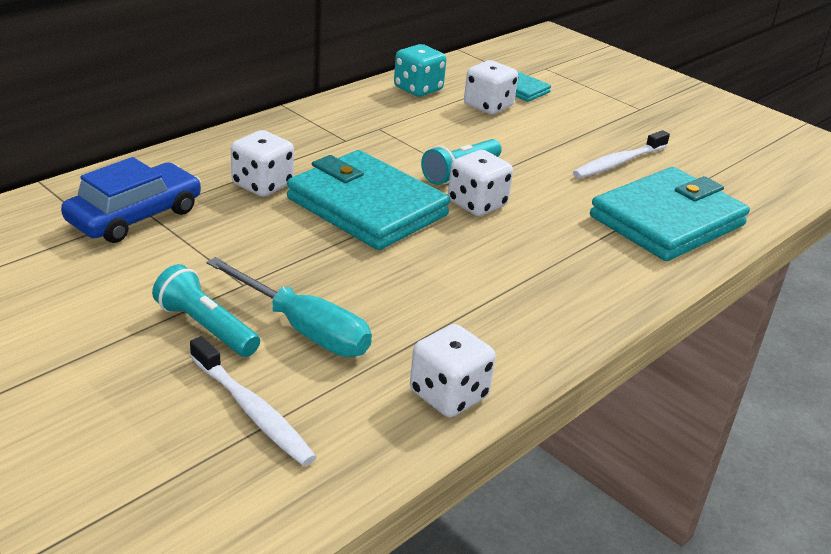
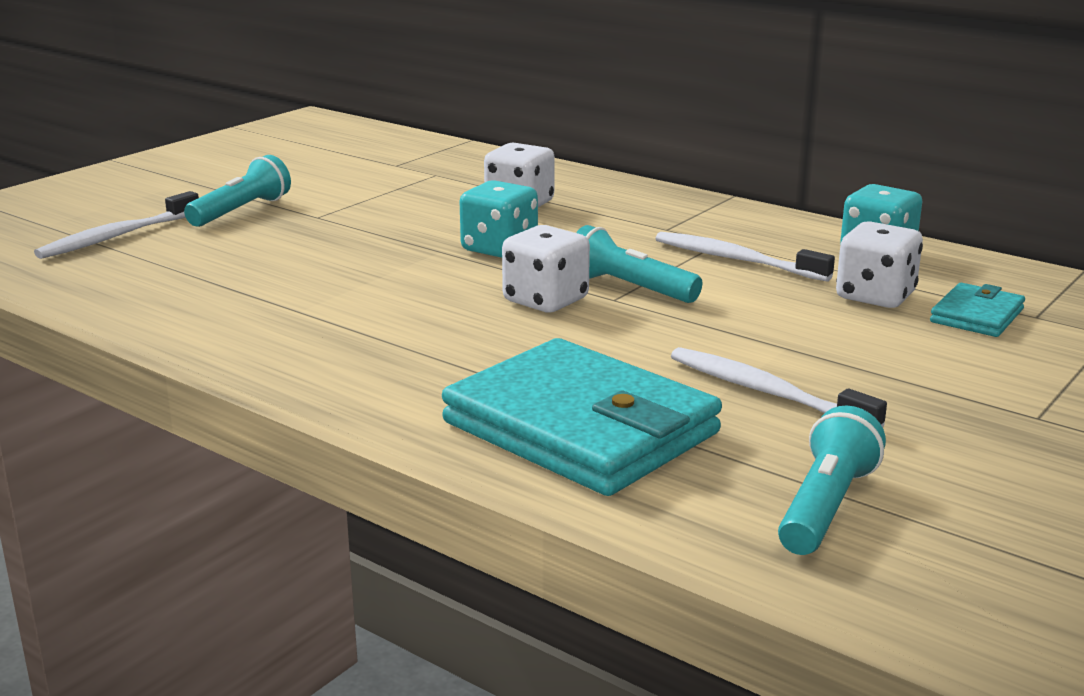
camera: 85 degrees right, 10 degrees down
(135, 216) = (425, 171): blue car -> none
(303, 329) = (243, 242): turquoise screwdriver -> none
(367, 207) = (499, 249): turquoise wallet -> turquoise dice
(417, 130) = (736, 260): none -> white toothbrush
(448, 395) = (131, 303): white dice -> none
(737, 174) = (826, 506): none -> turquoise flashlight

